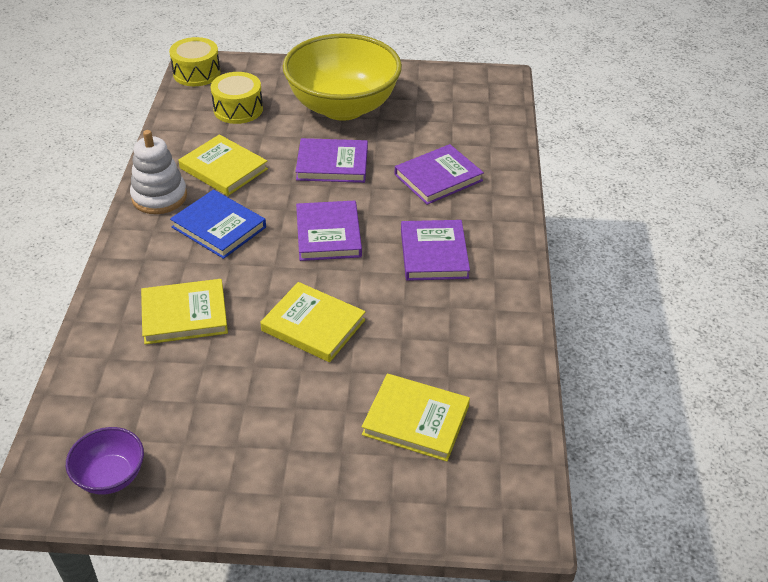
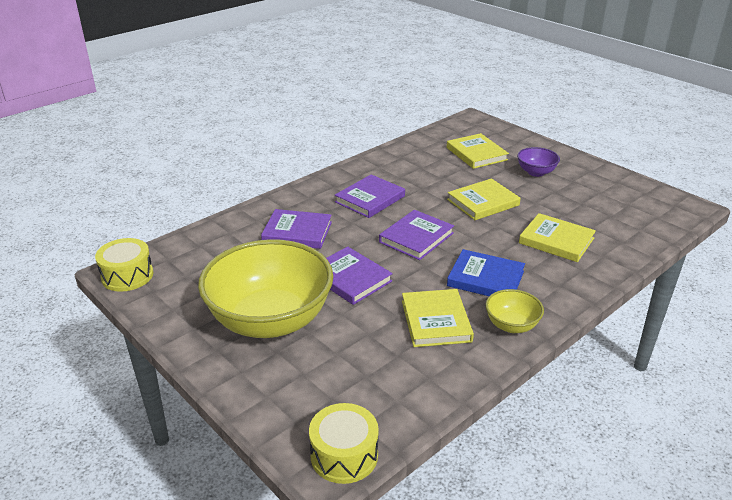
camera: 135 degrees left, 10 degrees down
(110, 476) = (647, 197): purple bowl -> purple bowl (536, 172)
(159, 197) = (511, 325): white stacking toy -> yellow bowl
(219, 227) = (485, 278): blue book -> blue book turned 60 degrees counterclockwise
(238, 109) = (358, 374): yellow drum -> yellow drum (127, 276)
(313, 325) = (483, 202): yellow book -> yellow book turned 75 degrees clockwise

